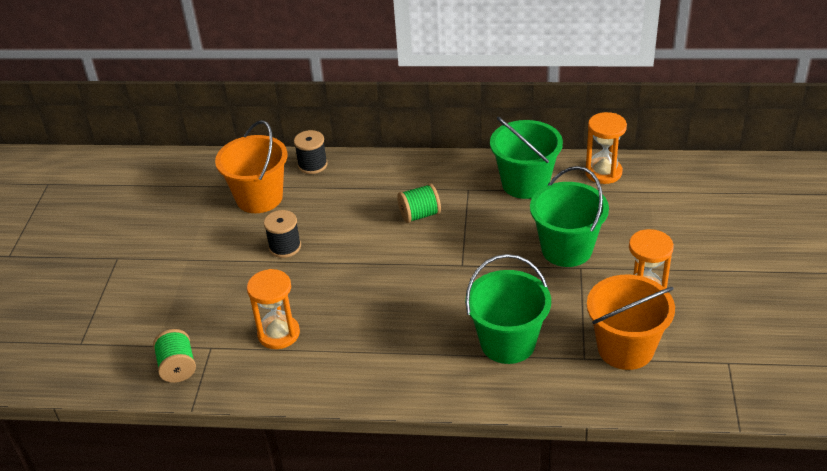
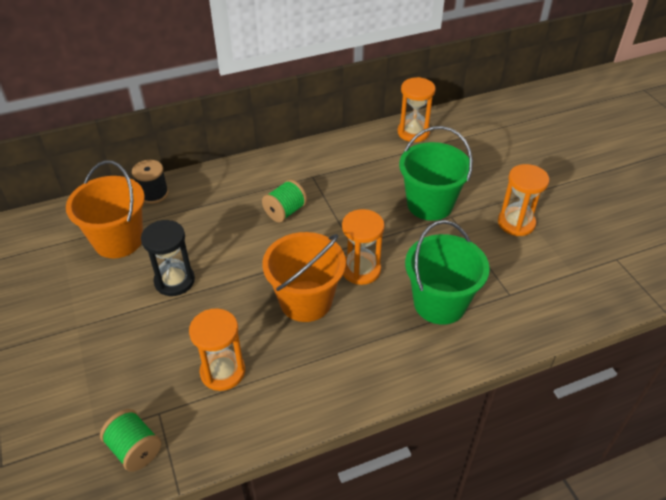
camera: 30 degrees left, 5 degrees up
(285, 247) = (174, 281): black spool -> black hourglass
(454, 289) = (361, 270): none -> orange hourglass
(525, 183) = (357, 158): green bucket -> none
(625, 348) = (535, 274): orange bucket -> orange bucket (306, 301)

